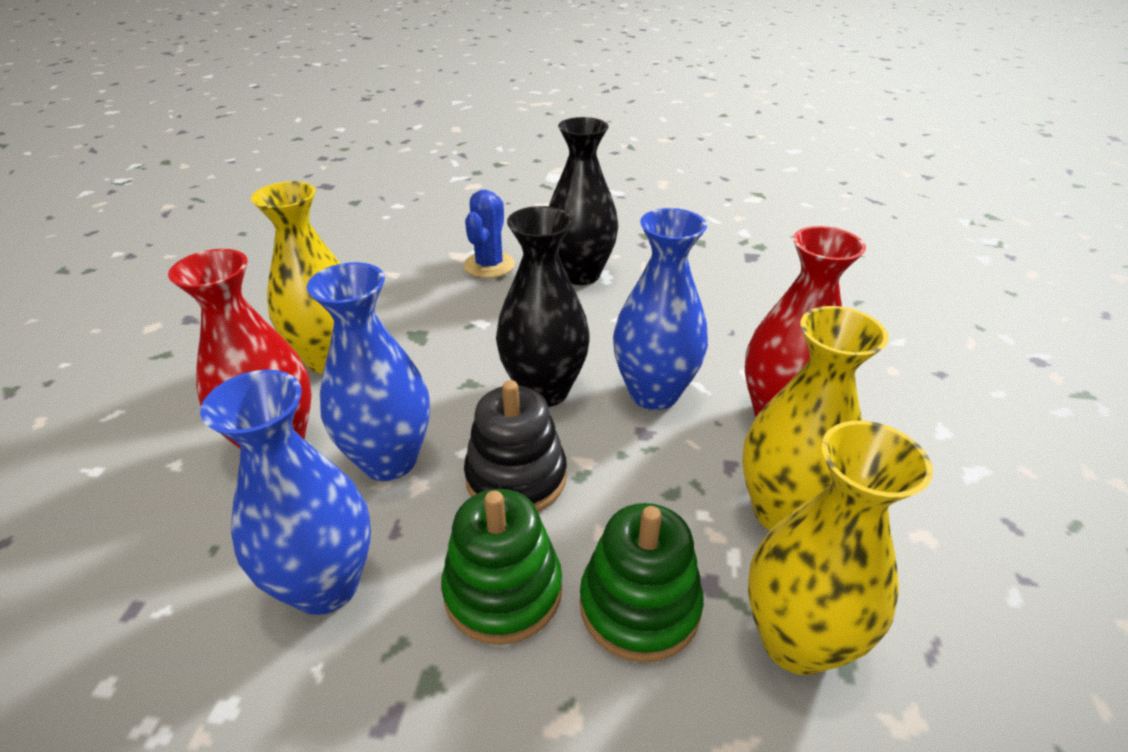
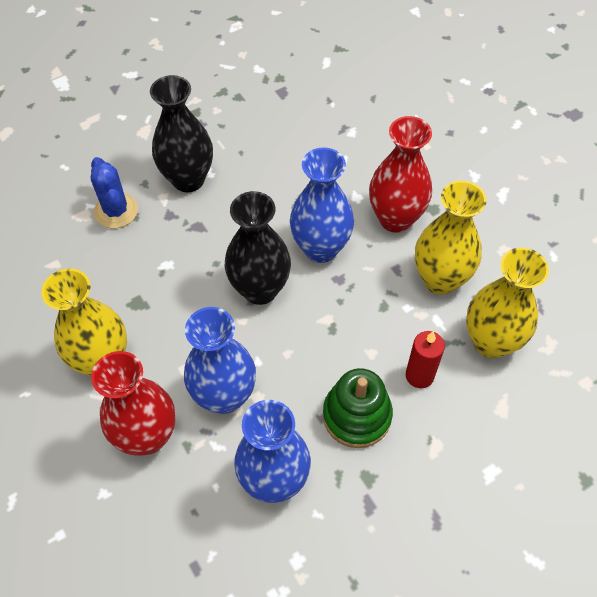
camera: 40 degrees left, 20 degrees up
(516, 477) = (302, 355): black stacking toy -> none
(639, 606) = (419, 375): green stacking toy -> red candle

